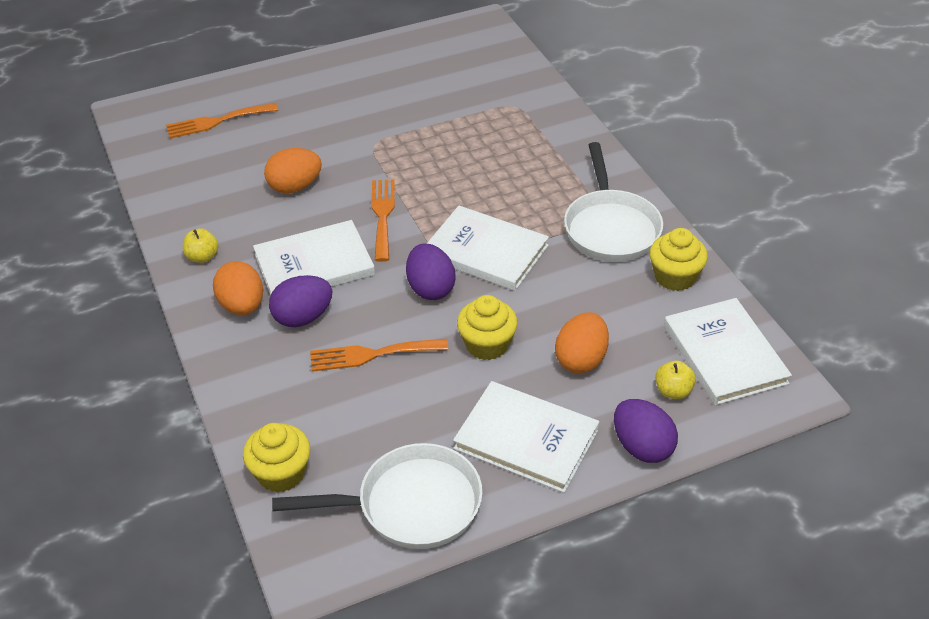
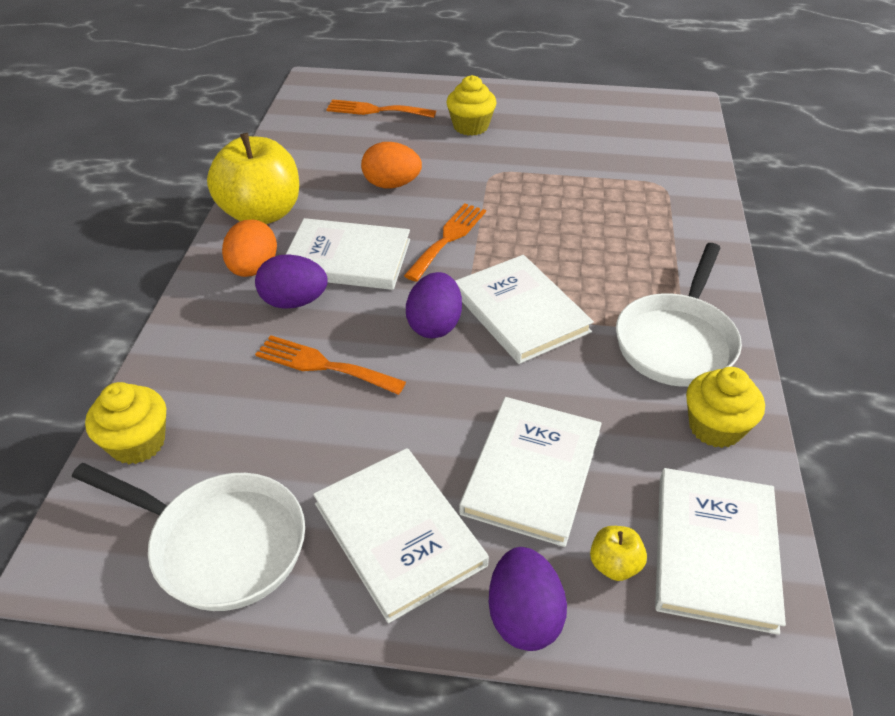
camera: 30 degrees right, 0 degrees up
(202, 257) = (261, 214): yellow apple -> yellow apple, size x2.44
(487, 345) = (443, 407): yellow cupcake -> yellow cupcake (470, 126)
(581, 359) = (532, 472): orange egg -> white book

